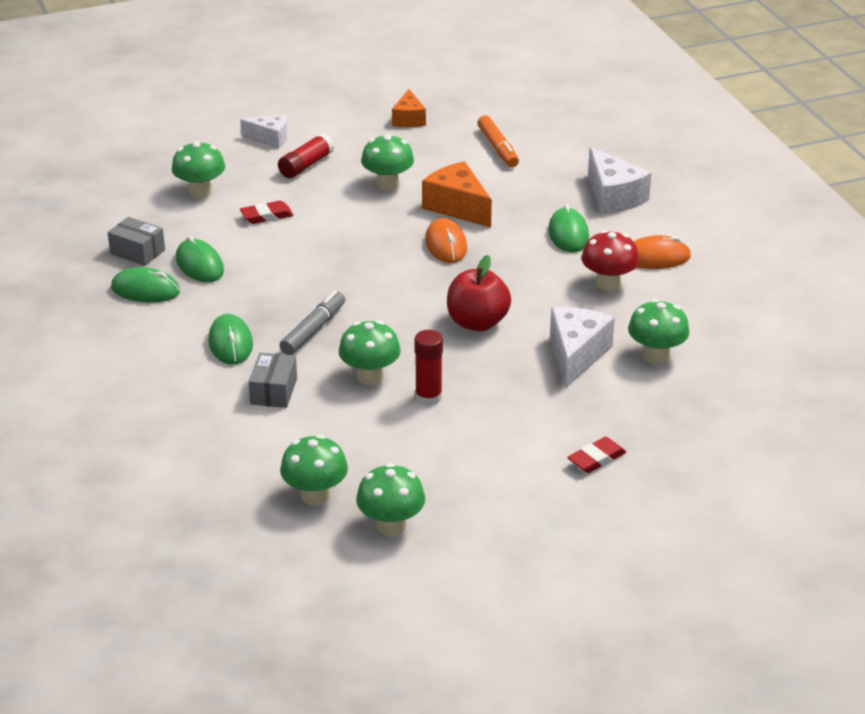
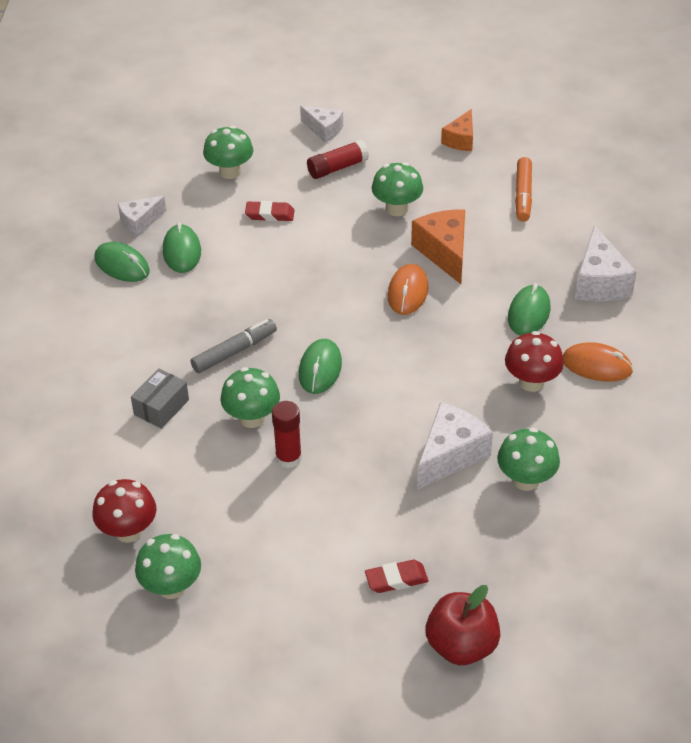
camera: 25 degrees right, 10 degrees up
(137, 252) = (140, 222): grey box -> white cheese
(230, 343) = (157, 344): green mouse -> green mouse (320, 369)
(315, 495) = (128, 531): green mushroom -> red mushroom
(477, 323) = (382, 389): red apple -> red apple (461, 646)

